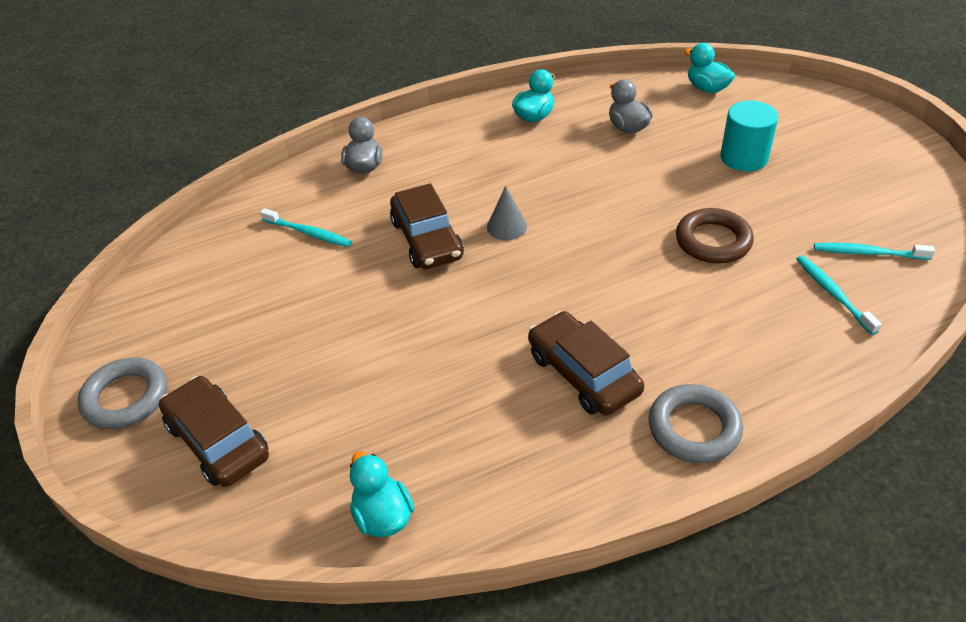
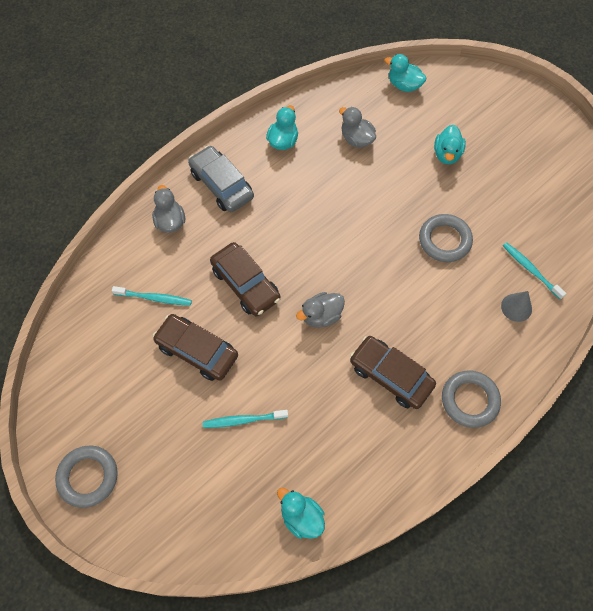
camera: 20 degrees left, 20 degrees up
(218, 440) = (170, 493): brown car -> brown car (197, 351)
(442, 144) = (221, 185): none -> grey car
(507, 226) = (299, 259): grey cone -> grey cone (516, 307)
(511, 289) = (321, 316): none -> grey duck
(713, 241) = (444, 240): brown ring -> grey ring
(744, 157) = (447, 154): turquoise cylinder -> turquoise duck
(868, 253) = (546, 228): turquoise toothbrush -> turquoise toothbrush (243, 420)

